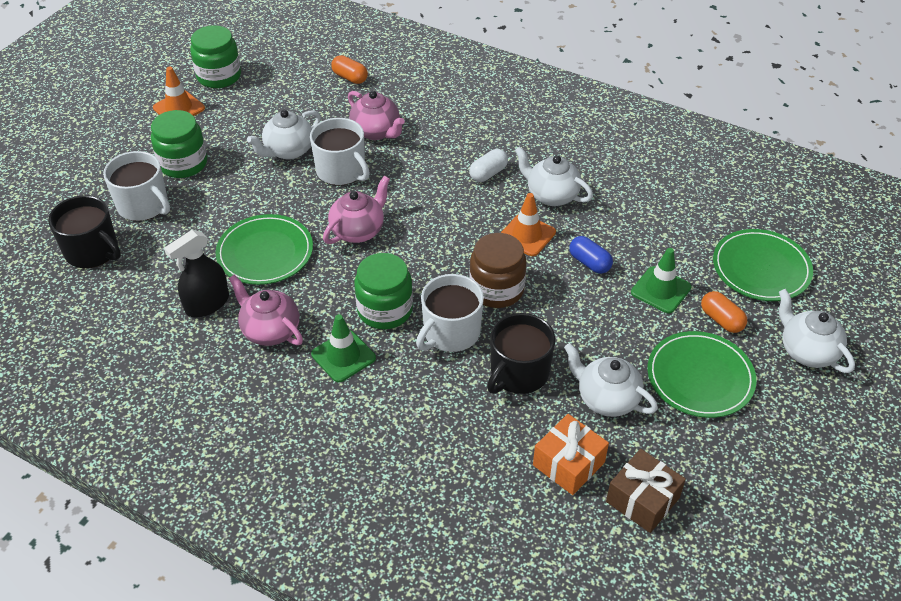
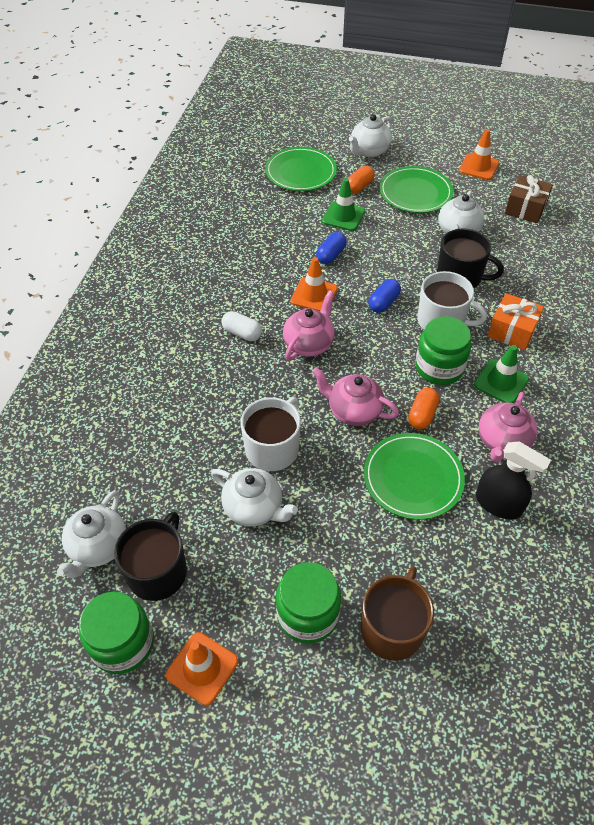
camera: 105 degrees left, 5 degrees up
(92, 251) = (483, 651): black mug -> black mug (158, 571)
(144, 205) = (392, 628): white mug -> brown mug
(350, 77) = (105, 487): orange capsule -> orange capsule (422, 415)
(376, 132) = (201, 435): pink teapot -> pink teapot (309, 344)
(496, 289) = (383, 303): brown jar -> blue capsule
(551, 195) = (259, 287): white teapot -> white teapot (98, 547)
(568, 463) = (520, 242): orange gift -> orange gift (512, 331)
(756, 476) = (479, 167): none -> orange traffic cone

